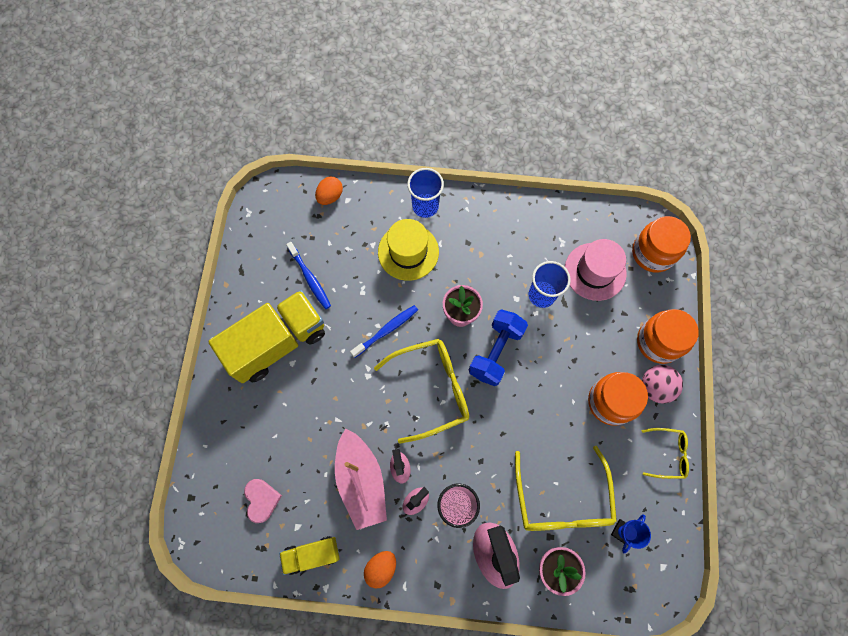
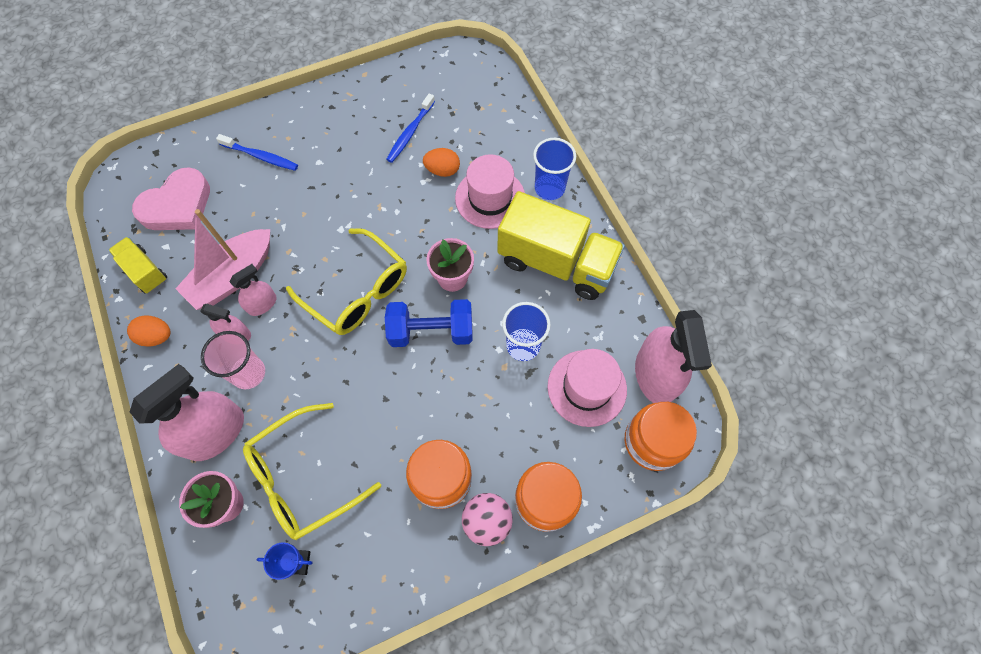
camera: 60 degrees right, 5 degrees down
(262, 500) = (178, 206): pink heart -> pink heart, size x1.73
(277, 342) = (332, 140): yellow truck -> yellow truck (556, 262)
(330, 196) = (504, 105): orange egg -> orange egg (442, 170)
(386, 330) = (396, 221): blue toothbrush -> blue toothbrush (261, 156)
(408, 252) = (490, 198): yellow hat -> pink hat
(608, 223) = (655, 375): none -> pink spray bottle
(667, 454) = (413, 573): yellow glasses -> none

